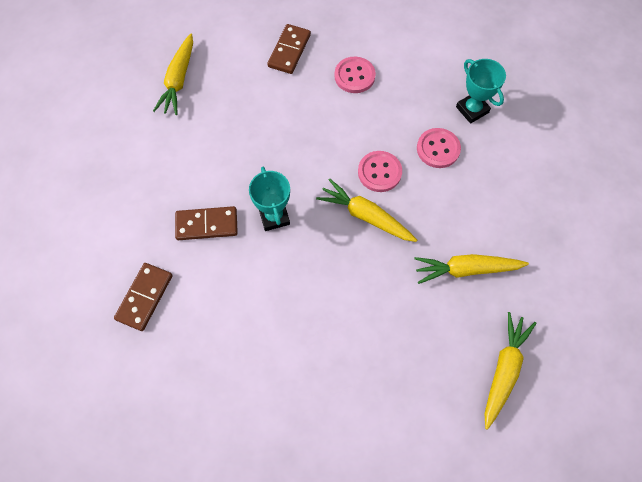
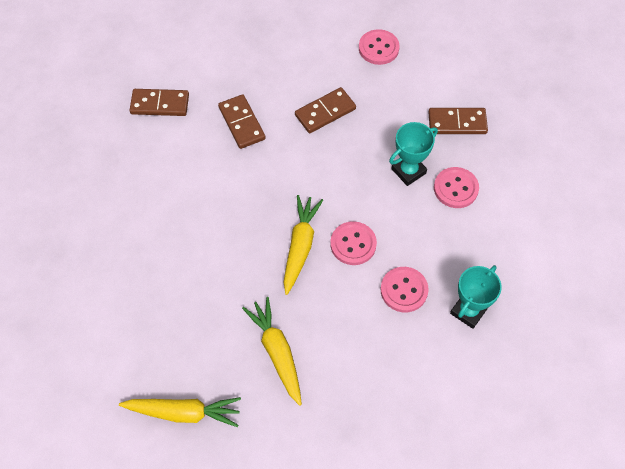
camera: 70 degrees right, 5 degrees down
(178, 80) = (378, 48): yellow carrot -> pink button
(229, 148) = (325, 112): none -> brown domino
(274, 216) = (269, 171): turquoise trophy -> turquoise trophy (408, 171)

